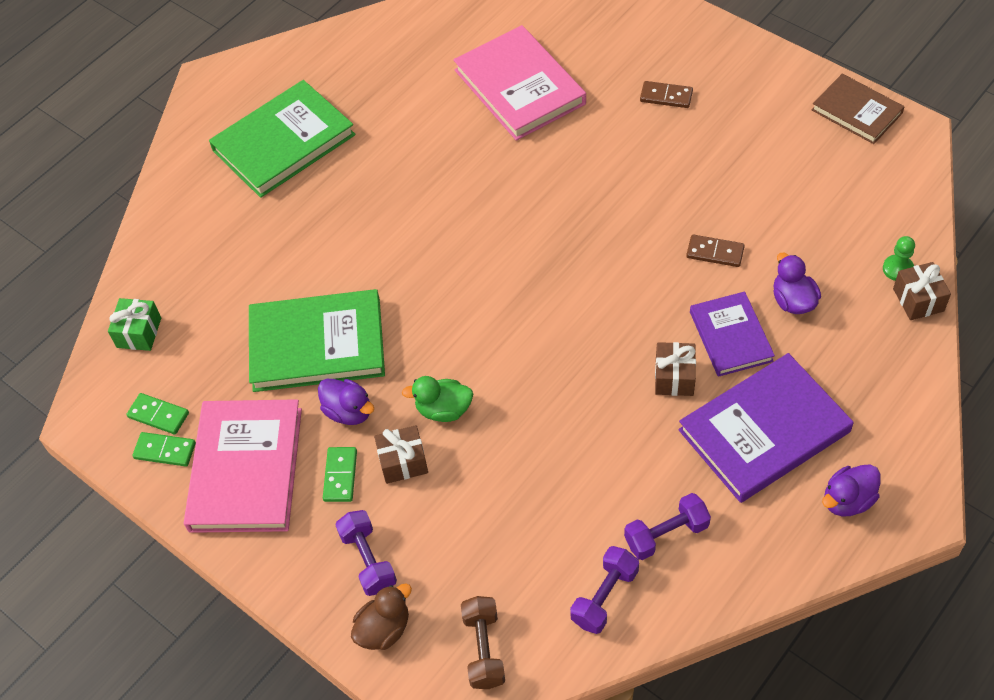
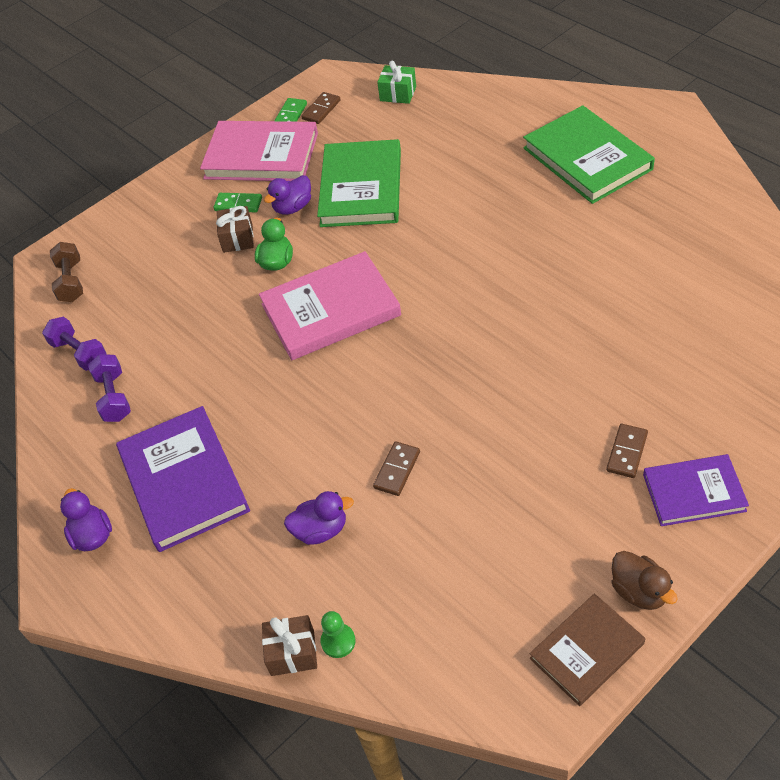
camera: 100 degrees right, 5 degrees down
(158, 415) = (321, 110): green domino -> brown domino
(368, 560) = (164, 221): purple dumbbell -> none
(384, 629) = (109, 229): brown duck -> brown duck (639, 591)
(484, 649) = (71, 282): brown dumbbell -> brown dumbbell turned 75 degrees clockwise
(519, 87) = (649, 324): pink book -> pink book (330, 310)
(674, 377) = (261, 419): brown gift -> none
(731, 336) = (293, 470): purple book -> purple book (694, 493)

